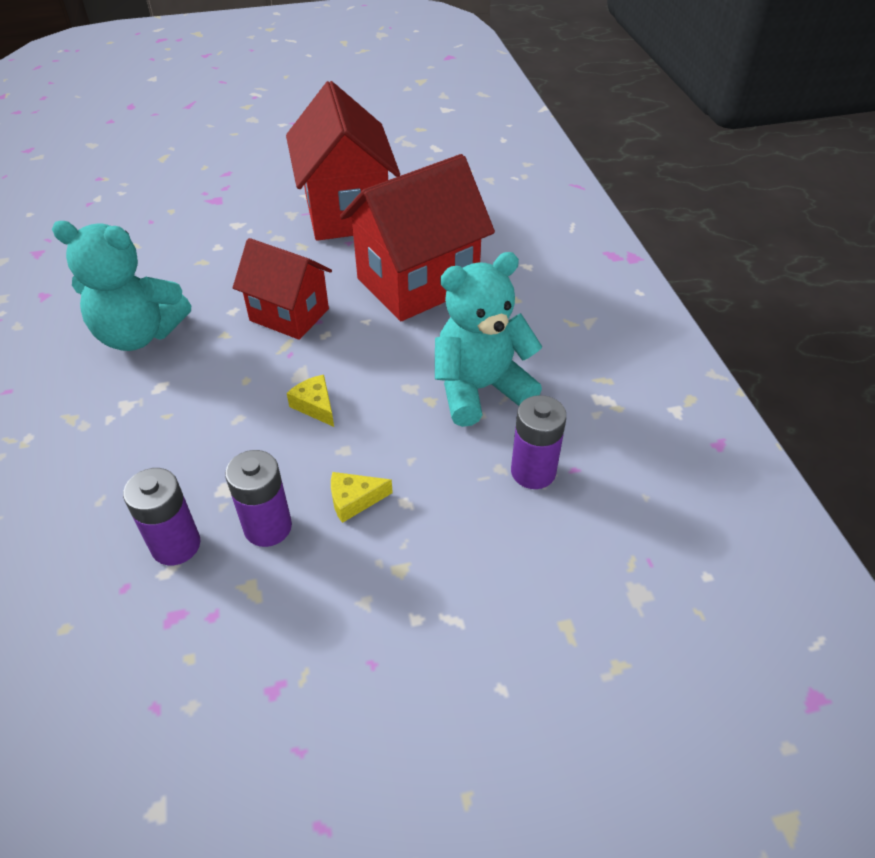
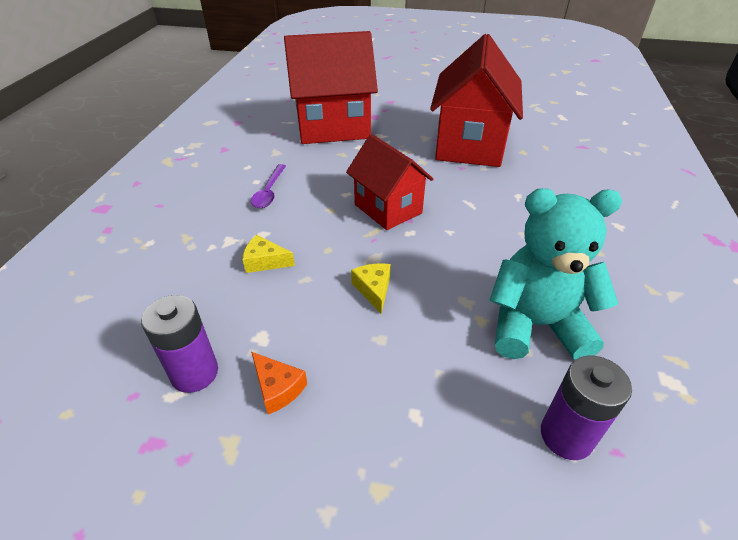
camera: 25 degrees right, 5 degrees down
(139, 334) = (269, 192): turquoise teddy bear -> purple spoon
(268, 527) = (277, 388): purple battery -> orange cheese
(354, 500) = (367, 393): yellow cheese -> yellow cheese (265, 261)
(417, 283) = (508, 213): red house -> red house (333, 127)

